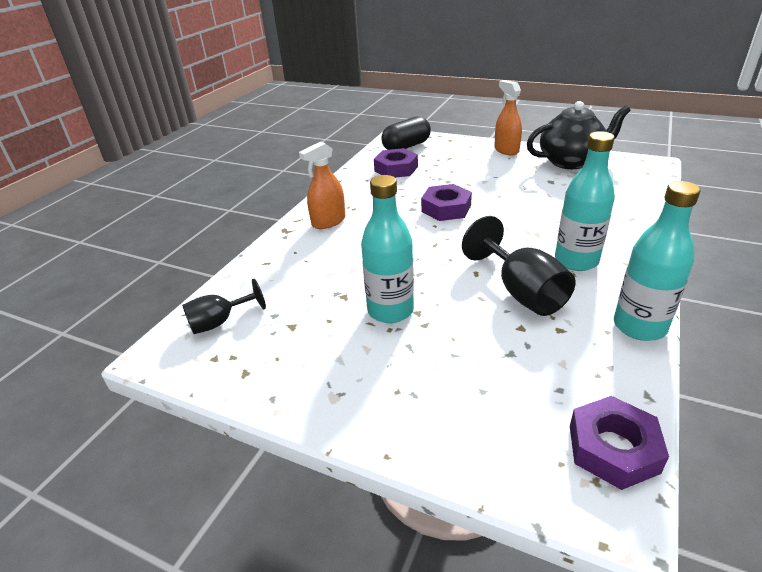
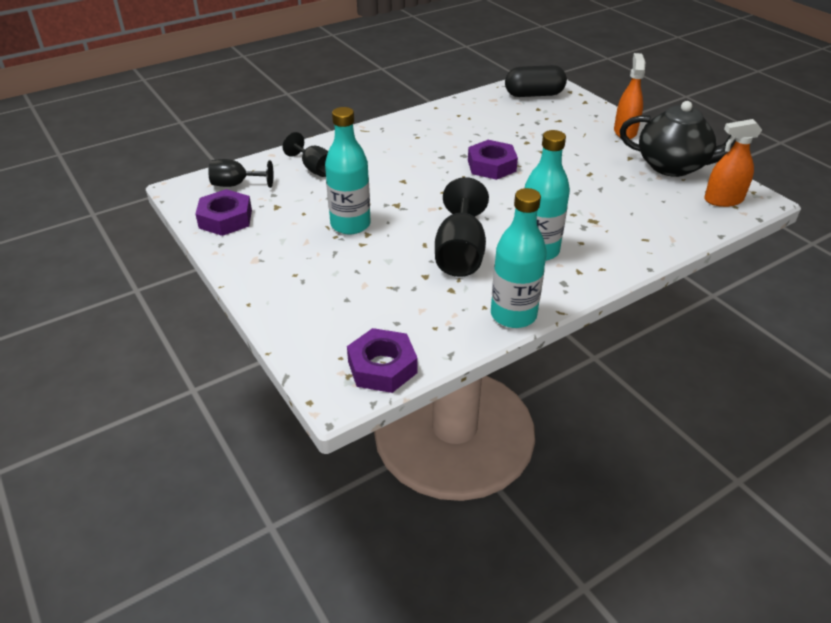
camera: 30 degrees right, 5 degrees up
(289, 272) = (314, 168): none -> black goblet
(328, 221) = (385, 140): orange spray bottle -> orange spray bottle (723, 200)
(396, 169) = (496, 114): purple nut -> purple nut (225, 219)

